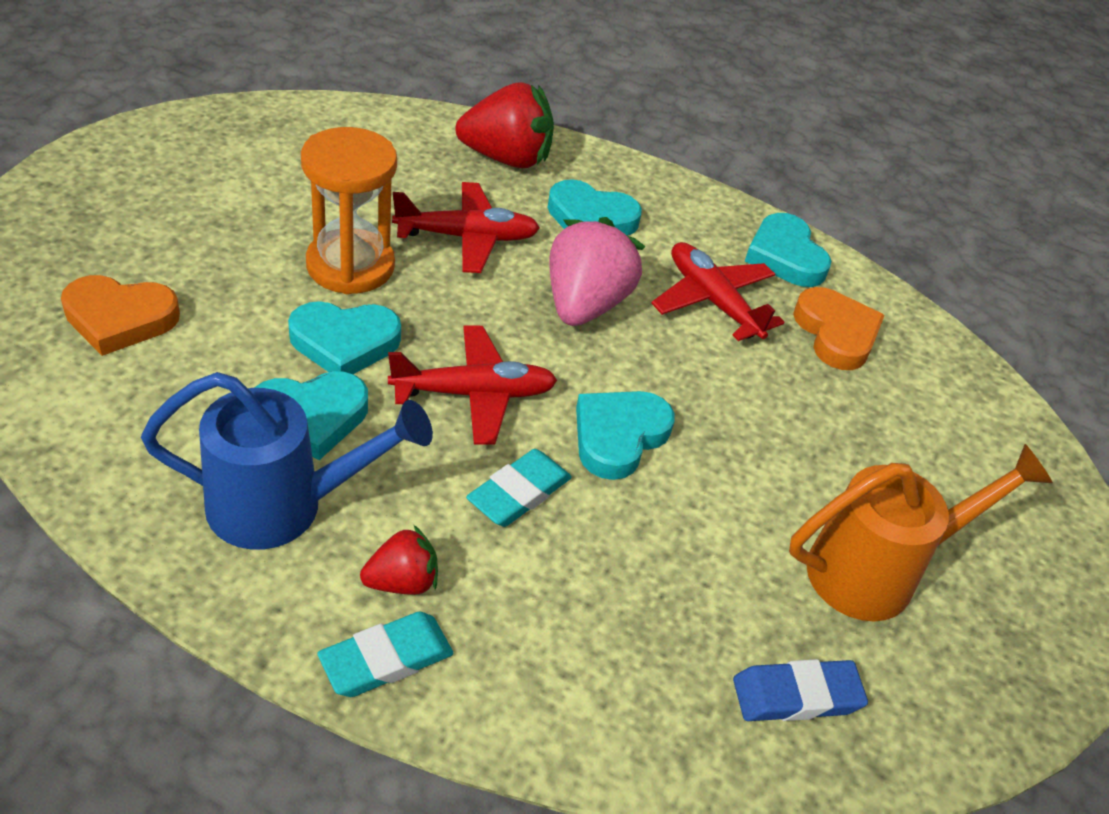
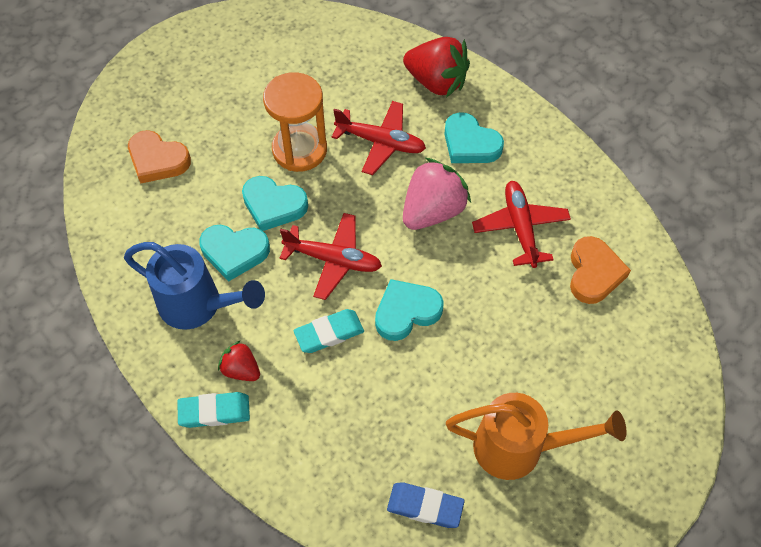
camera: 30 degrees right, 15 degrees up
(402, 582) = (241, 369): red strawberry -> red strawberry turned 150 degrees counterclockwise
(785, 256) = (593, 203): turquoise heart -> none

